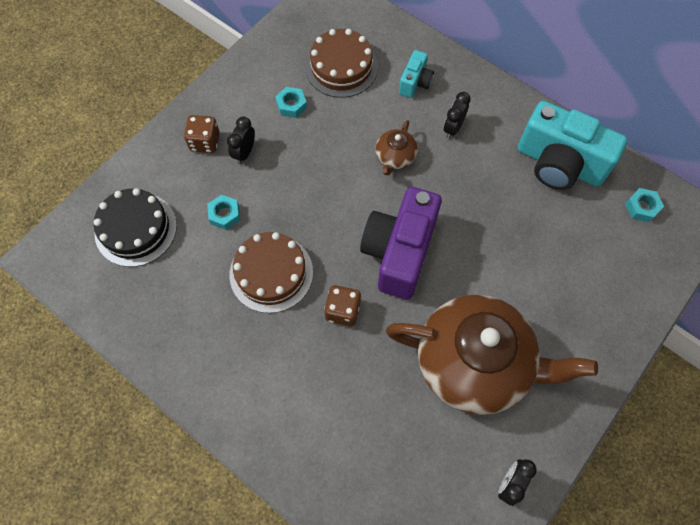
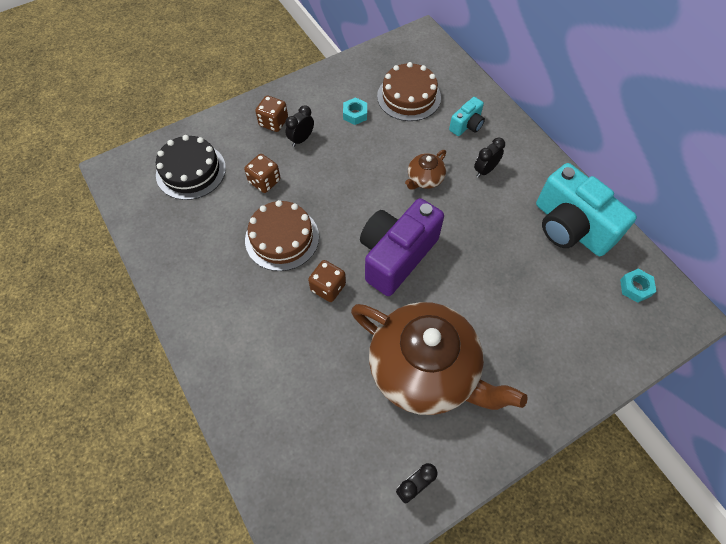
camera: 20 degrees right, 5 degrees down
(224, 214) = (264, 181): turquoise nut -> brown dice

